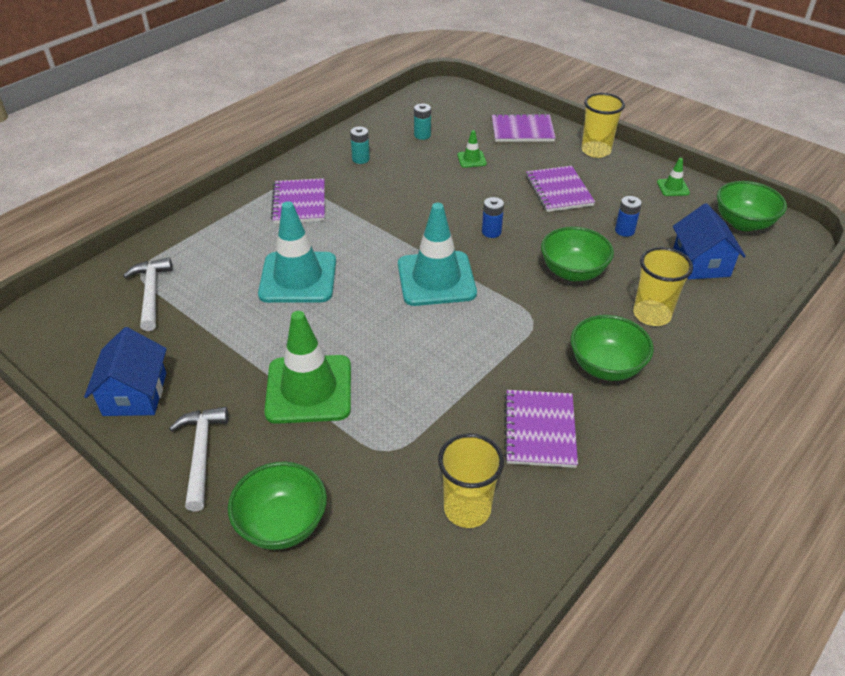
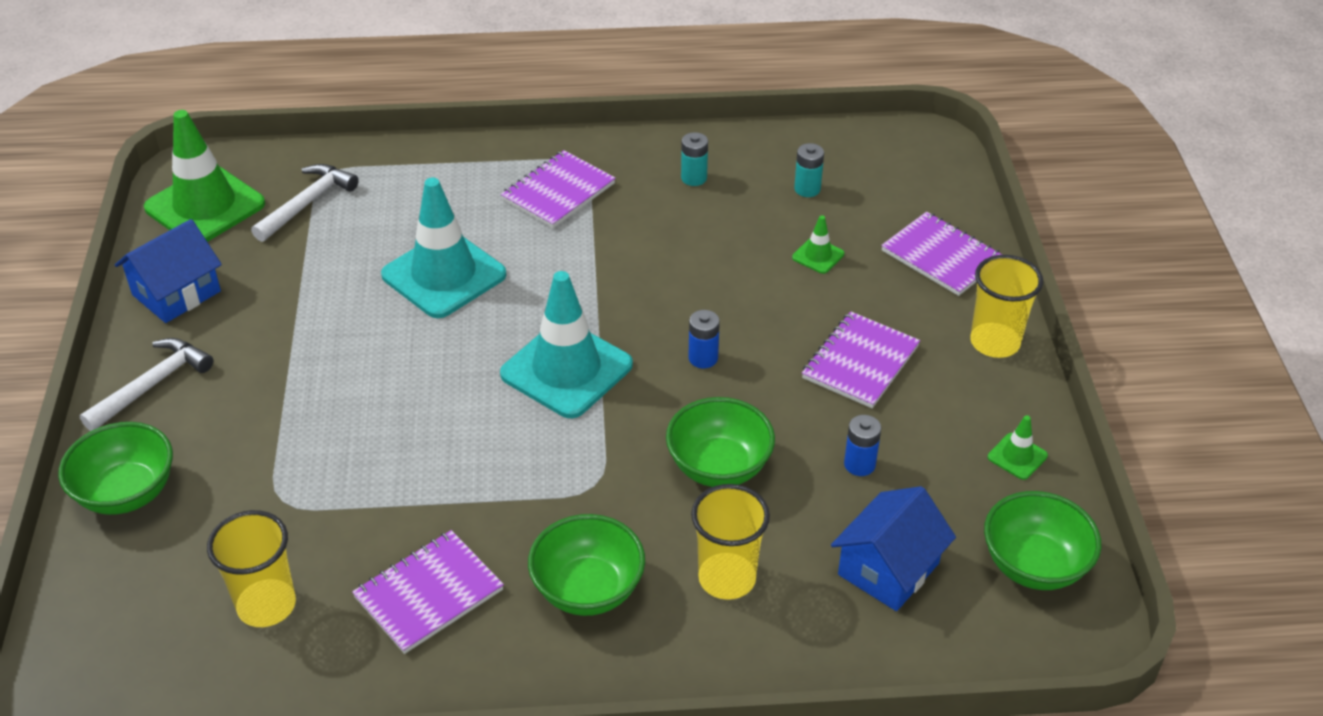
camera: 45 degrees right, 0 degrees up
(309, 389) = (301, 393): green traffic cone -> green traffic cone (205, 206)

